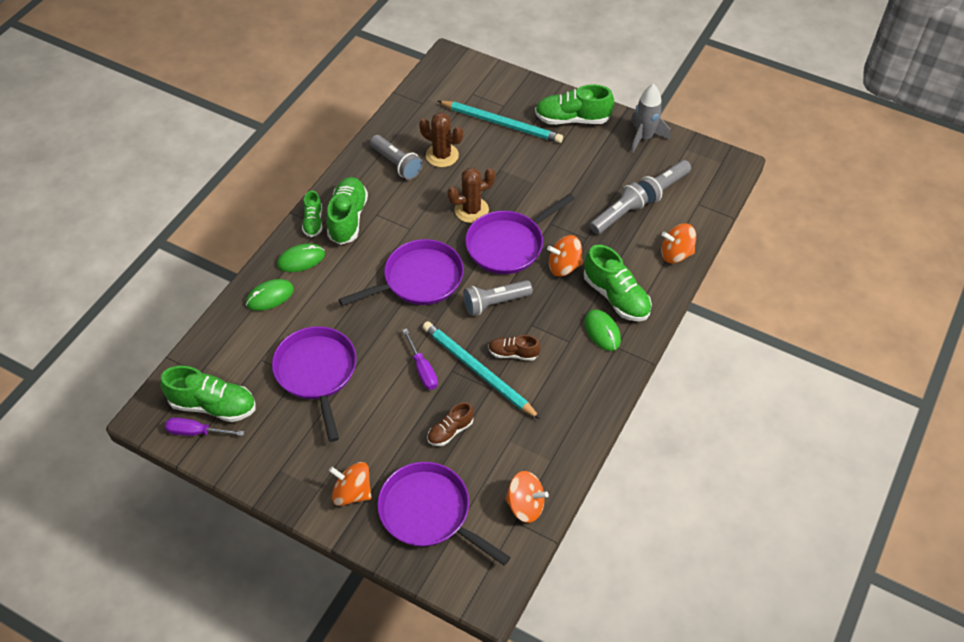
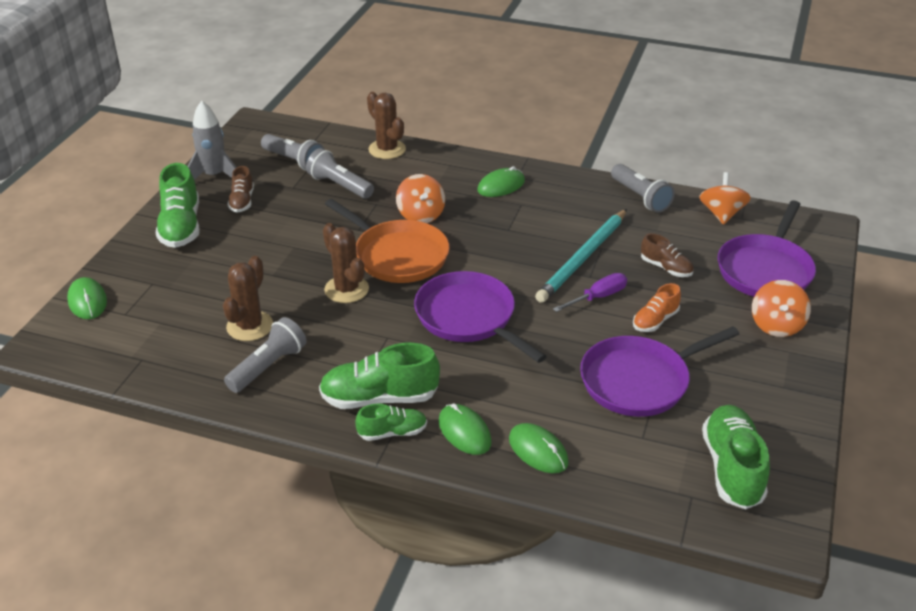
camera: 100 degrees left, 15 degrees down
(196, 432) = (778, 475): purple screwdriver -> none
(382, 402) = (655, 320): none -> orange shoe
(491, 75) = (87, 301): none -> green mouse
(495, 303) = (486, 256): grey flashlight -> grey flashlight (640, 197)
(502, 124) = (188, 281): turquoise pencil -> none
(508, 245) = (398, 256): purple pan -> orange pan
(513, 353) = (550, 237): brown shoe -> brown shoe (242, 201)
(616, 297) = (453, 180): green shoe -> none
(676, 254) = (387, 149): orange spinning top -> brown cactus

